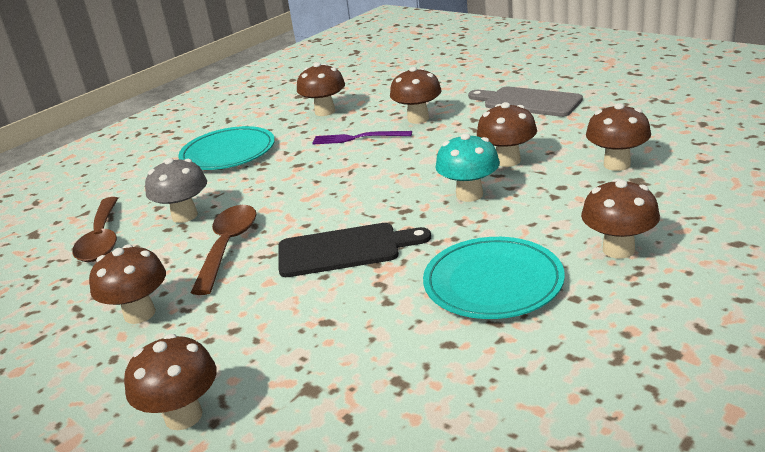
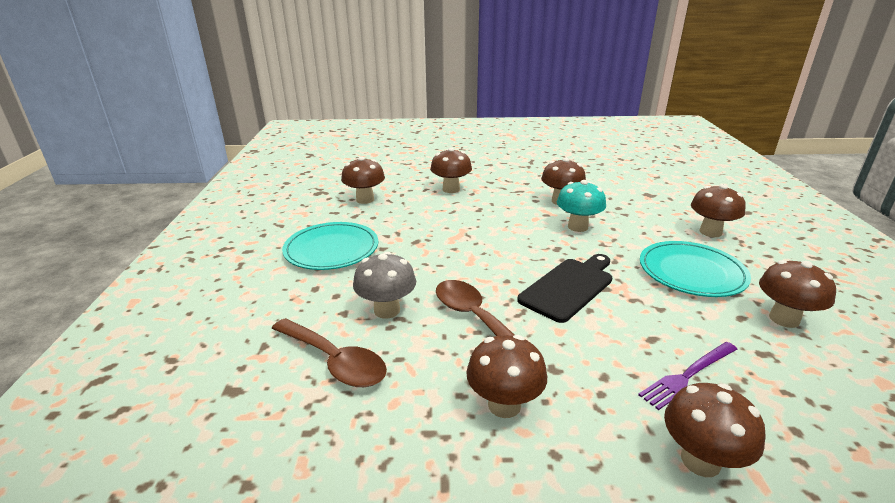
camera: 45 degrees left, 0 degrees up
(358, 138) = (429, 211): purple fork -> purple fork (688, 375)
(528, 102) = (506, 165): grey cutting board -> none
(617, 164) = (622, 188): brown mushroom -> brown mushroom (784, 319)

